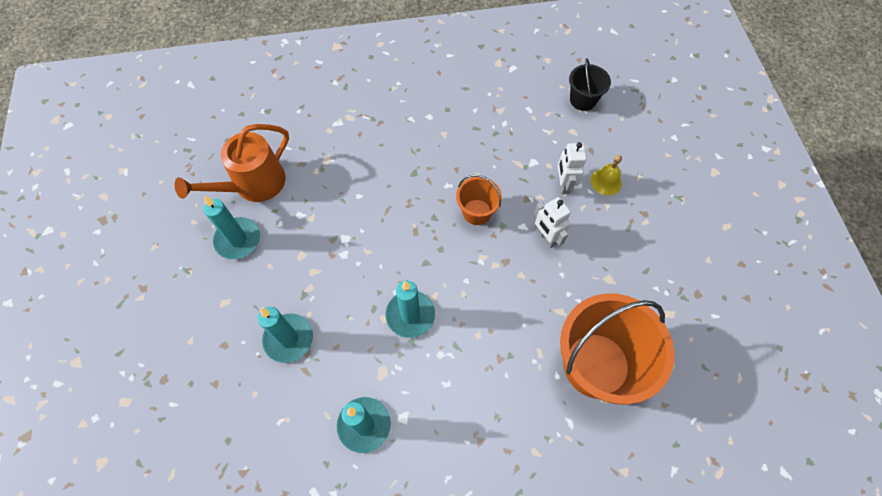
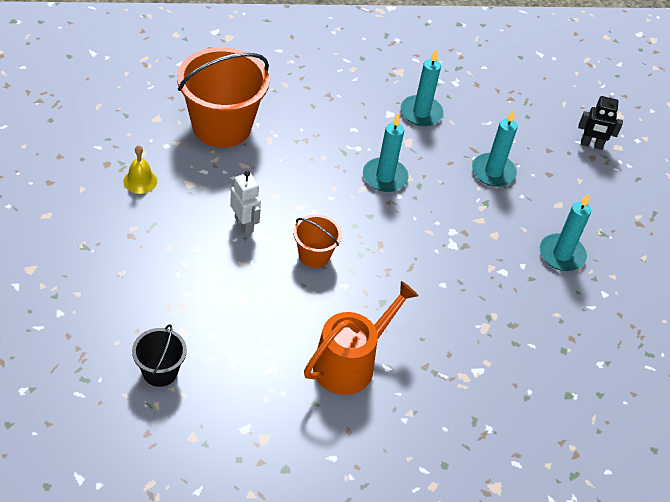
camera: 175 degrees right, 15 degrees down
(158, 400) = (591, 145): none -> black robot
(254, 184) = (560, 307): orange watering can -> orange watering can (349, 363)
(563, 184) = (212, 273): white robot -> none
(606, 182) = (163, 271): yellow bell -> yellow bell (140, 181)

